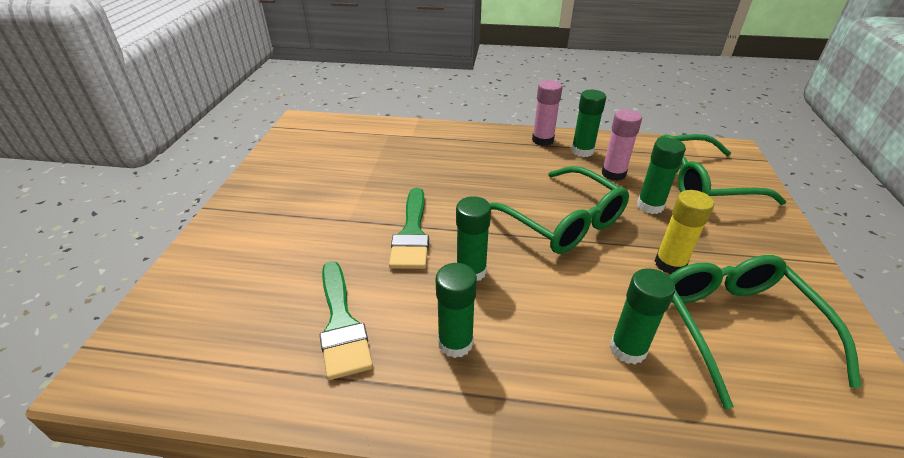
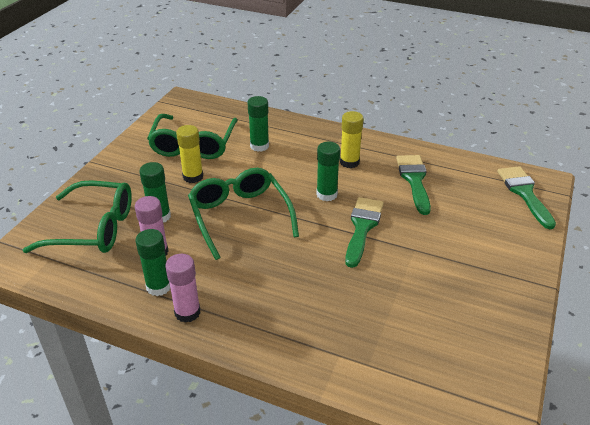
camera: 165 degrees left, 0 degrees up
(160, 333) = (524, 193): none -> green brush
(455, 343) = (349, 162): green glue stick -> yellow glue stick

